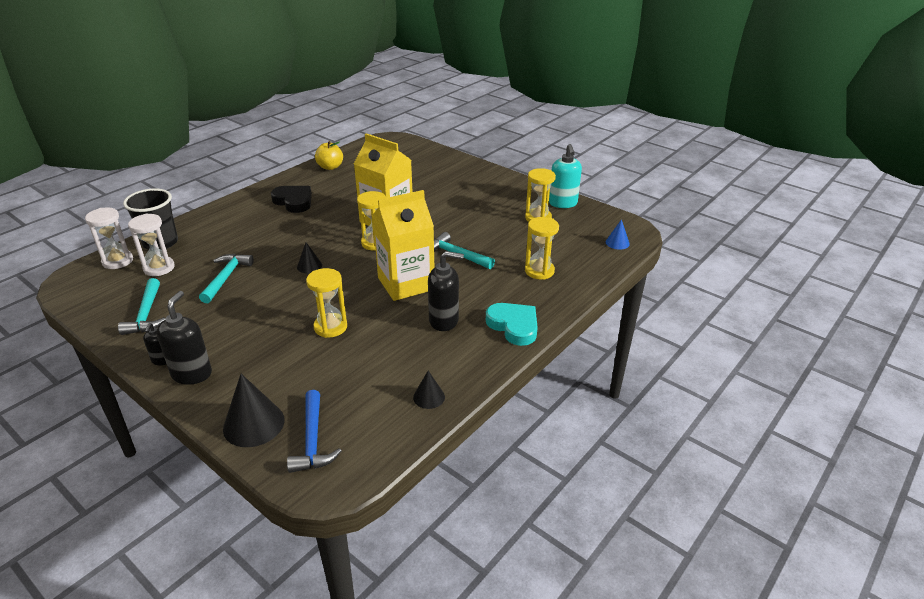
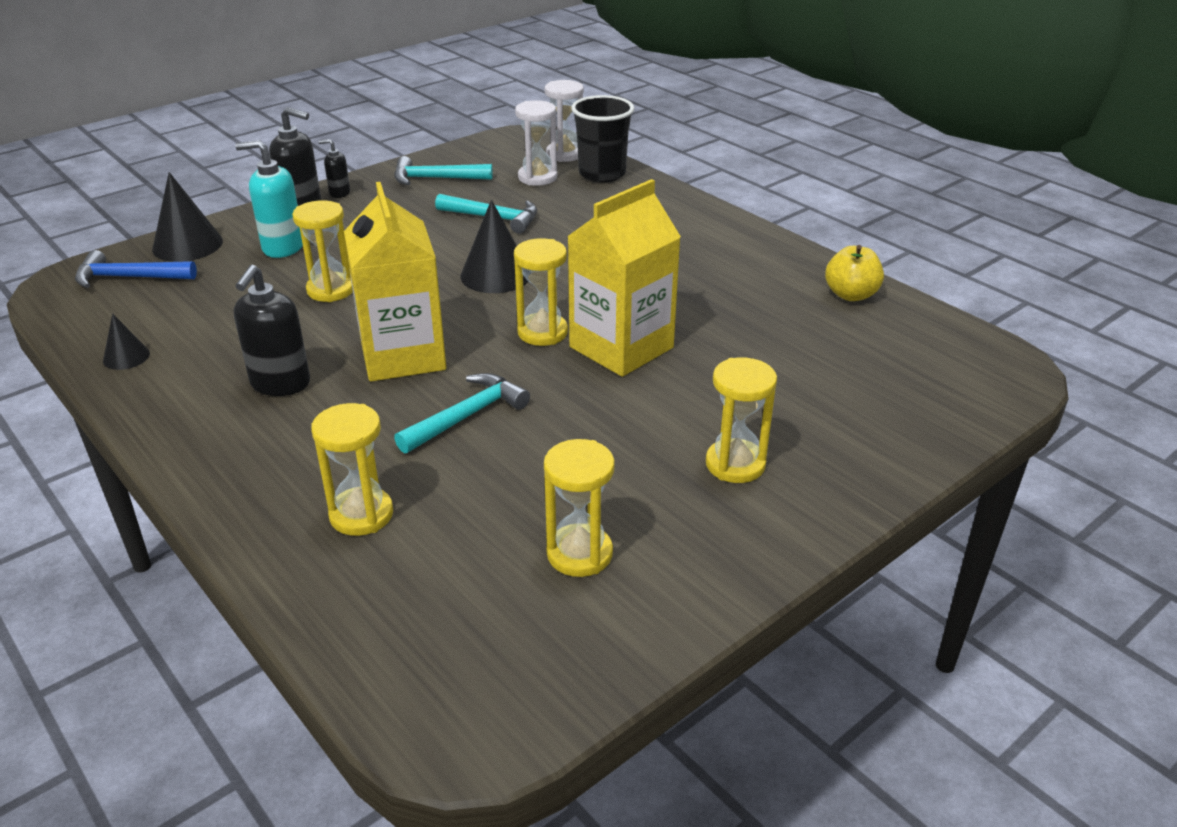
camera: 100 degrees right, 0 degrees up
(294, 201) = (709, 261): black heart -> none
(309, 266) = (495, 275): black cone -> black cone, size x1.80
(471, 190) = (735, 464): none -> yellow hourglass
(514, 326) = (216, 453): turquoise heart -> none
(563, 203) = (645, 616): turquoise soap dispenser -> turquoise soap dispenser (282, 247)
(617, 243) = (415, 678): blue cone -> none

